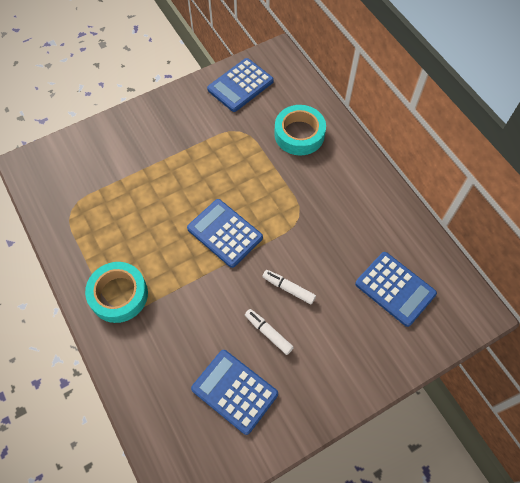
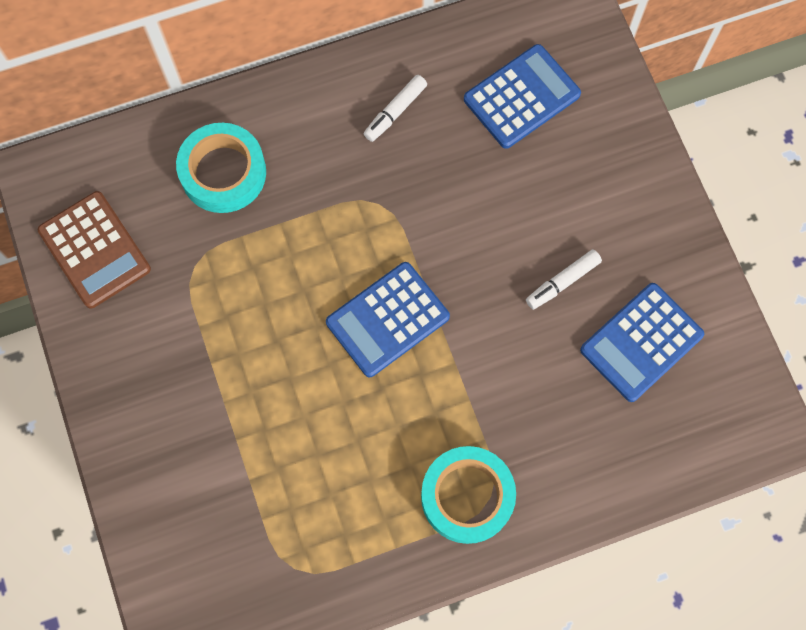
camera: 80 degrees left, 10 degrees up
(240, 85) = (95, 250): blue calculator -> brown calculator
(288, 288) = (497, 241): white marker -> white marker (395, 112)

